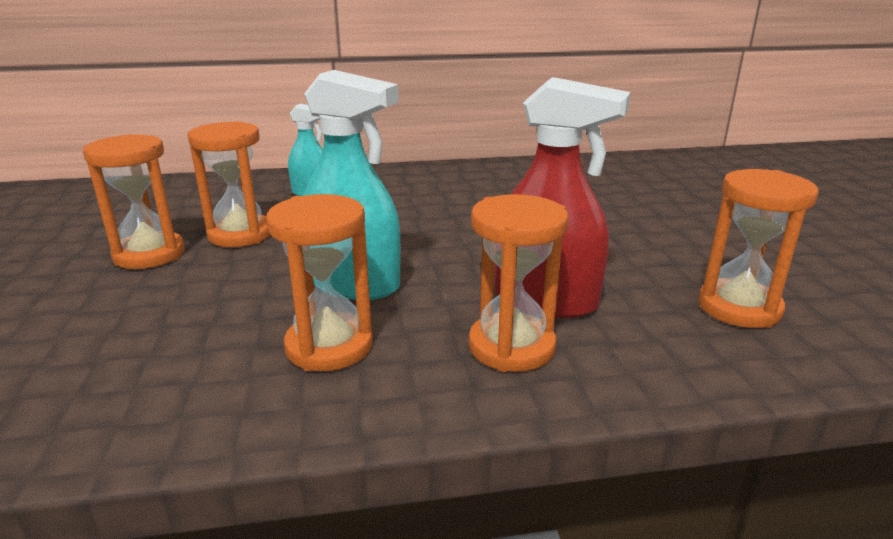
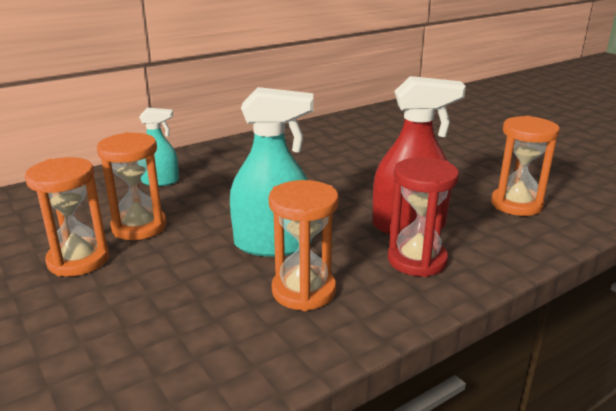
camera: 25 degrees left, 0 degrees up
(511, 347) = (417, 260): orange hourglass -> red hourglass

